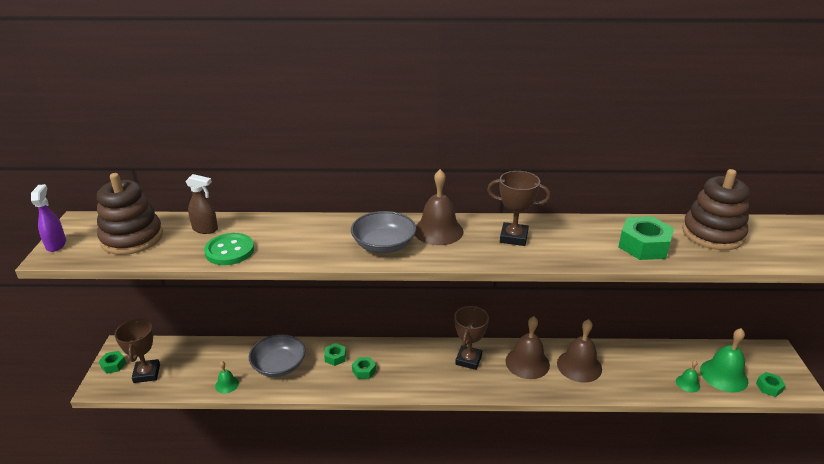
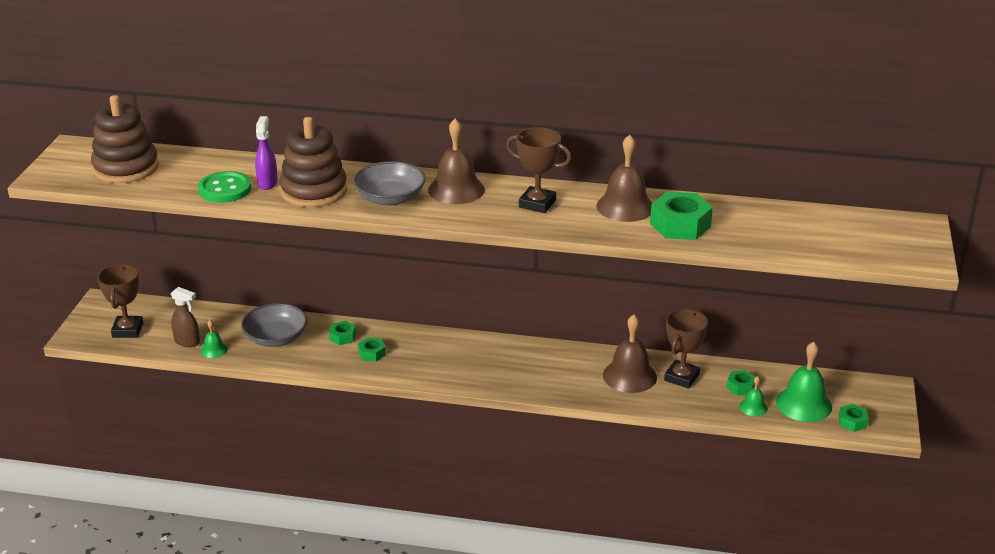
camera: 10 degrees right, 0 degrees up
(56, 244) = (48, 167): purple spray bottle -> purple spray bottle (267, 183)
(113, 365) = (92, 318): green nut -> green nut (740, 387)
(205, 229) = (204, 166): brown spray bottle -> brown spray bottle (187, 342)
(468, 360) = (498, 356): brown trophy -> brown trophy (681, 377)
(527, 363) = (568, 366): brown bell -> brown bell (625, 206)
(712, 234) = (770, 220): brown stacking toy -> brown stacking toy (314, 191)

